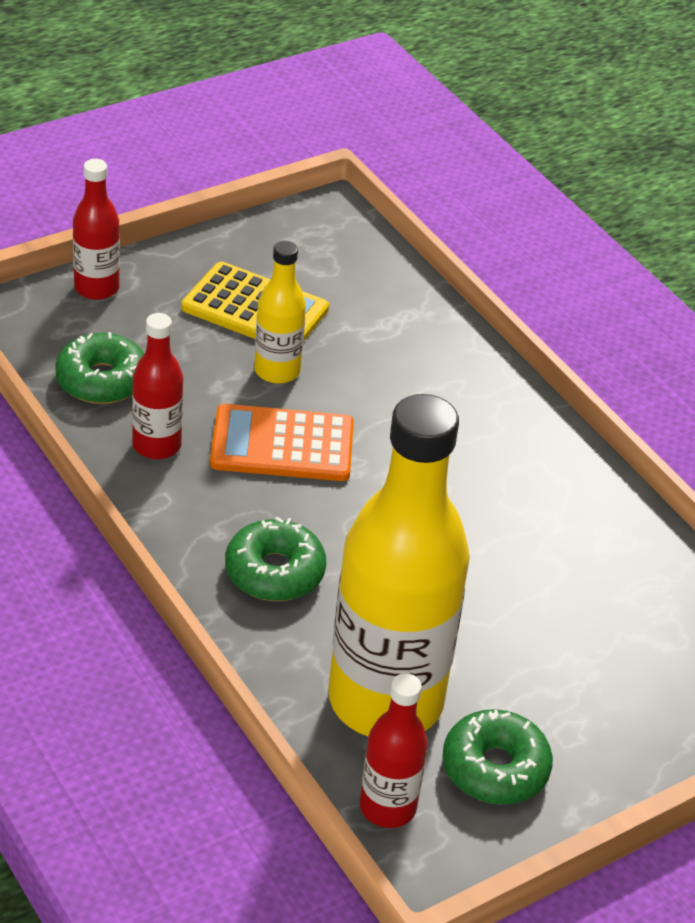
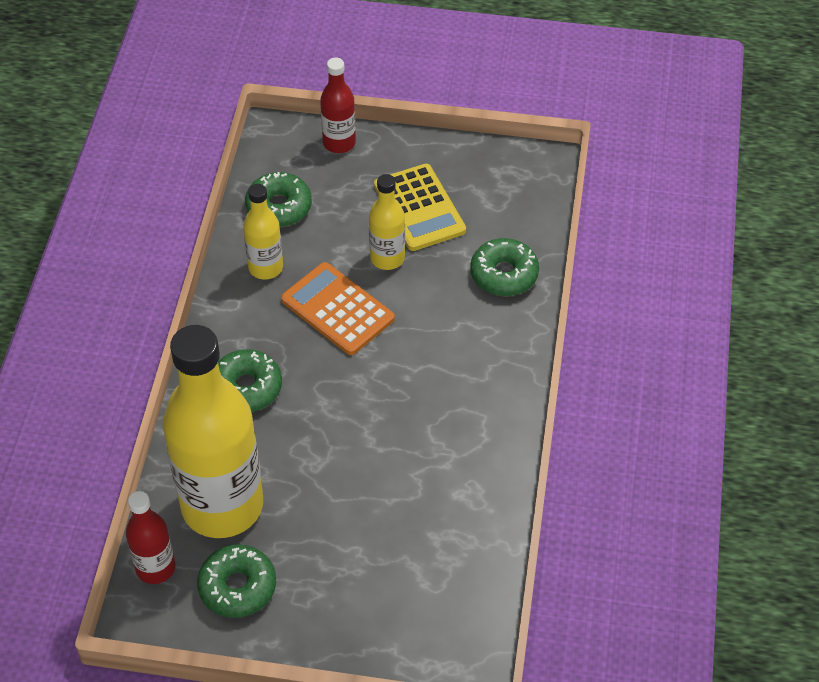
camera: 45 degrees right, 10 degrees up
(157, 445) = (265, 267): red bottle -> yellow bottle
(410, 327) = (504, 274): none -> green donut

